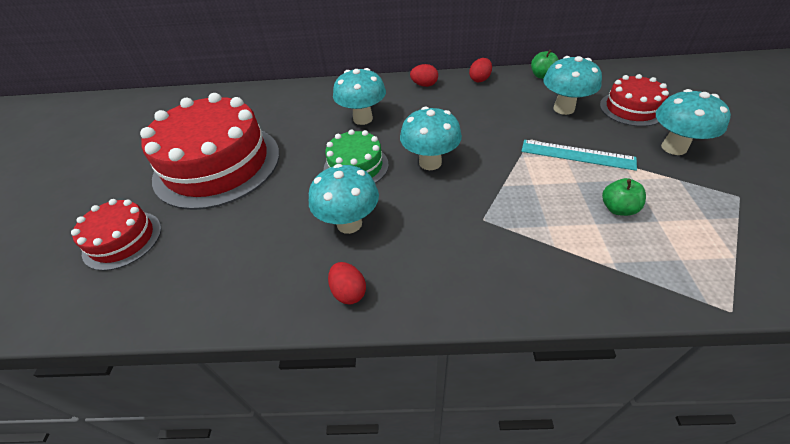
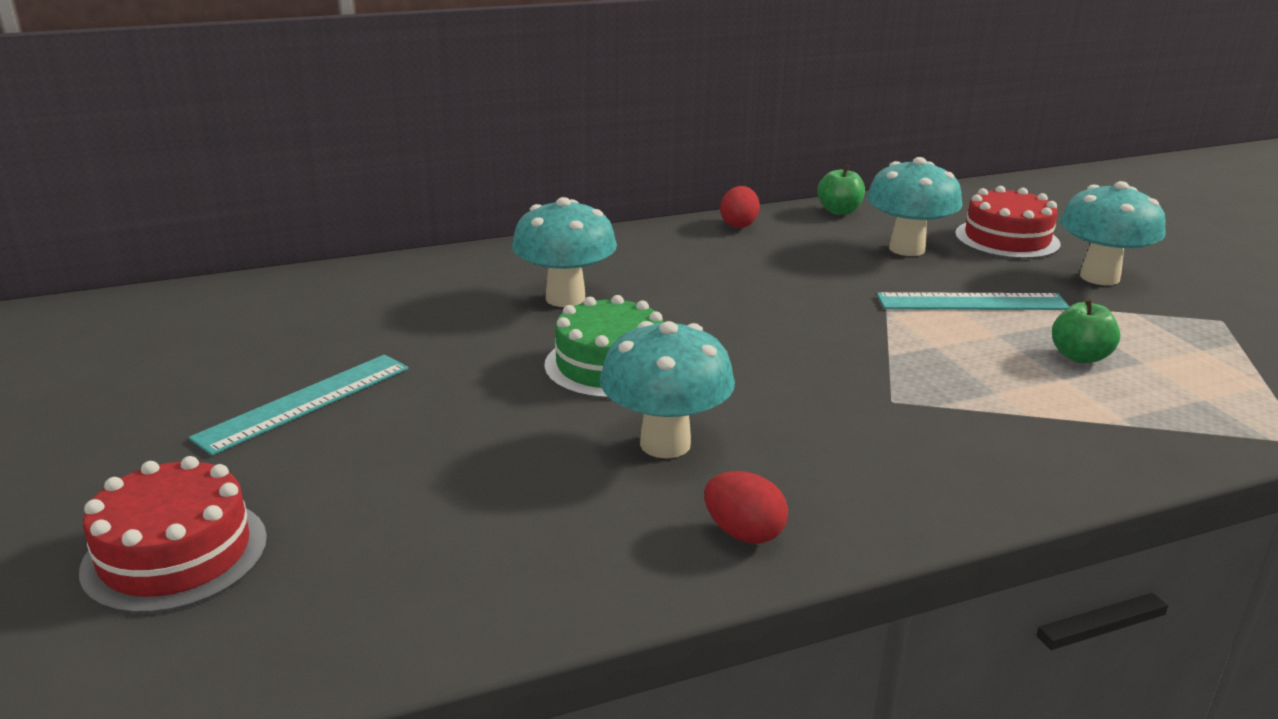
camera: 25 degrees left, 20 degrees down
(217, 164) = (305, 402): red cake -> turquoise ruler
(424, 85) = (644, 240): red egg -> none
(430, 162) = (743, 342): turquoise mushroom -> none

